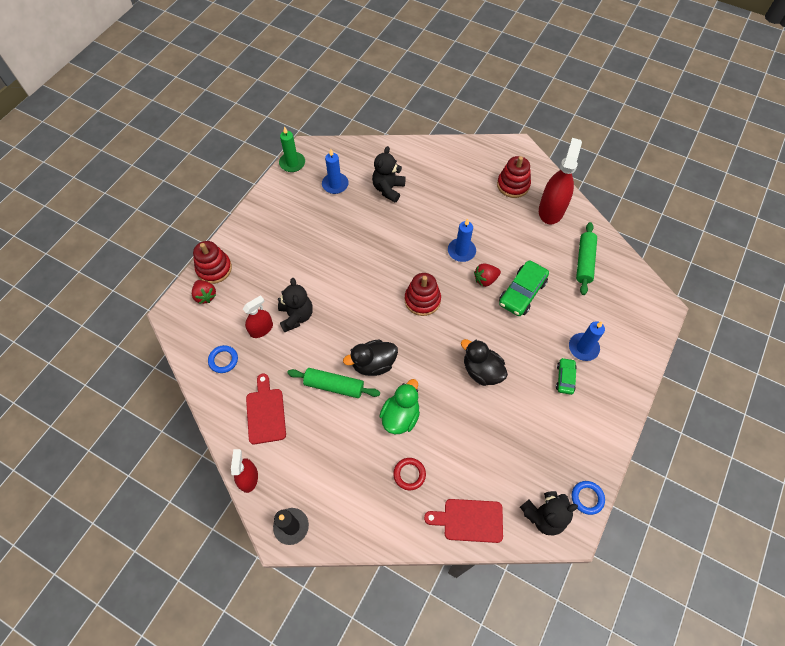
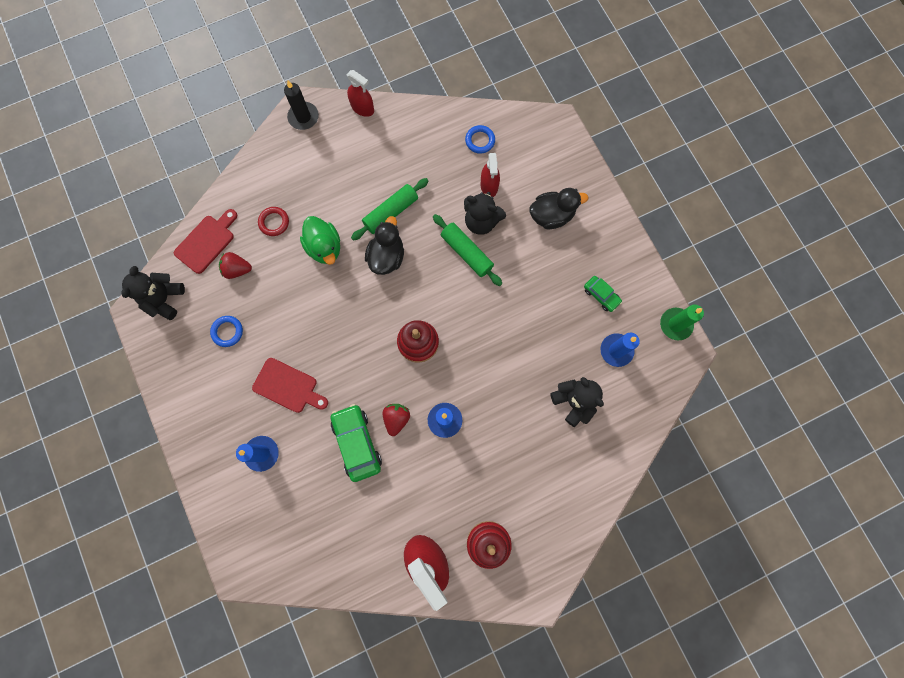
camera: 125 degrees right, 15 degrees up
(205, 296) = (558, 158): red strawberry -> red strawberry (237, 269)
(214, 269) = (584, 180): red stacking toy -> none
(265, 412) = (407, 147): red cutting board -> red cutting board (288, 386)
(481, 371) = (311, 343): black duck -> black duck (551, 216)
(565, 378) = (249, 411): green car -> green car (601, 295)
(584, 262) = (343, 538): green rolling pin -> green rolling pin (467, 253)
(587, 498) = (148, 343): blue ring -> blue ring (227, 332)

